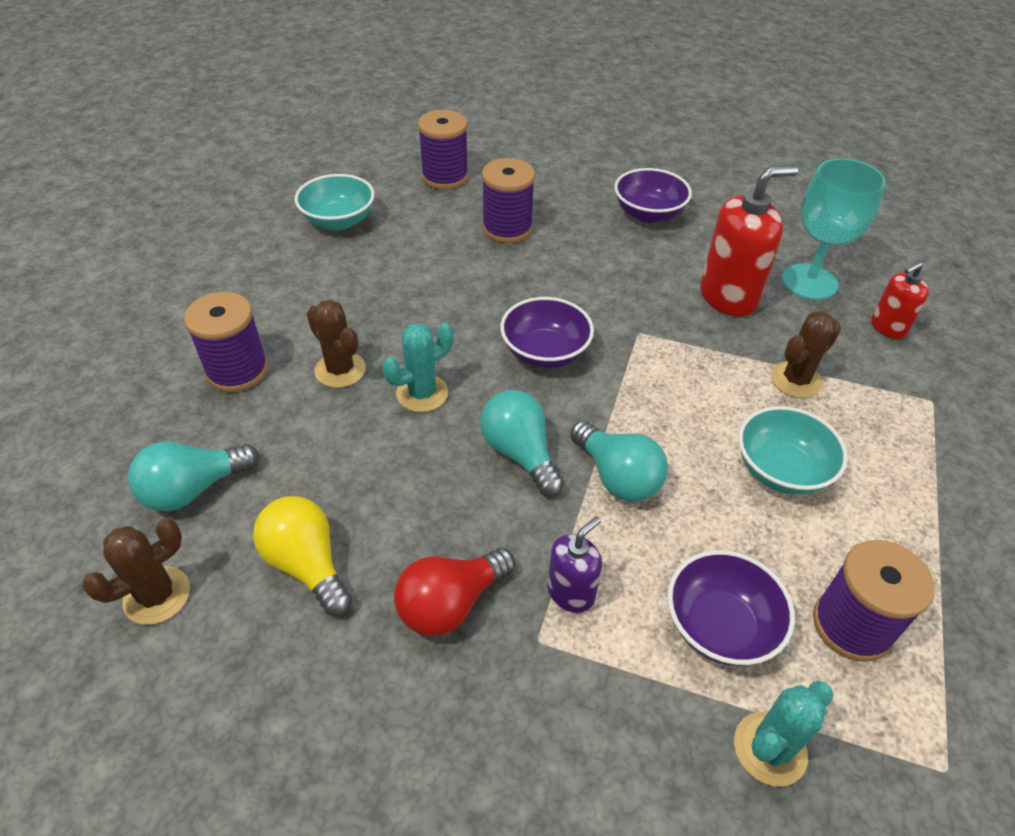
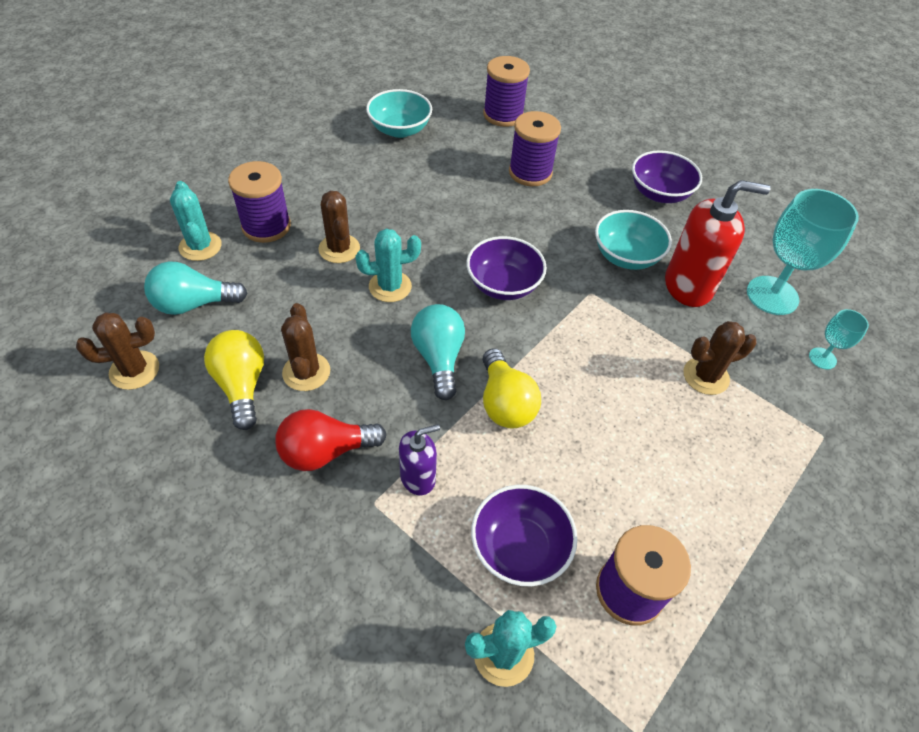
camera: 20 degrees right, 5 degrees up
(165, 419) = (200, 246): none -> turquoise cactus
(377, 521) = (306, 372): none -> brown cactus
(617, 477) = (505, 403): turquoise light bulb -> yellow light bulb
(781, 470) = (645, 446): turquoise bowl -> turquoise bowl (626, 256)
(887, 327) = (822, 358): red soap dispenser -> turquoise goblet

